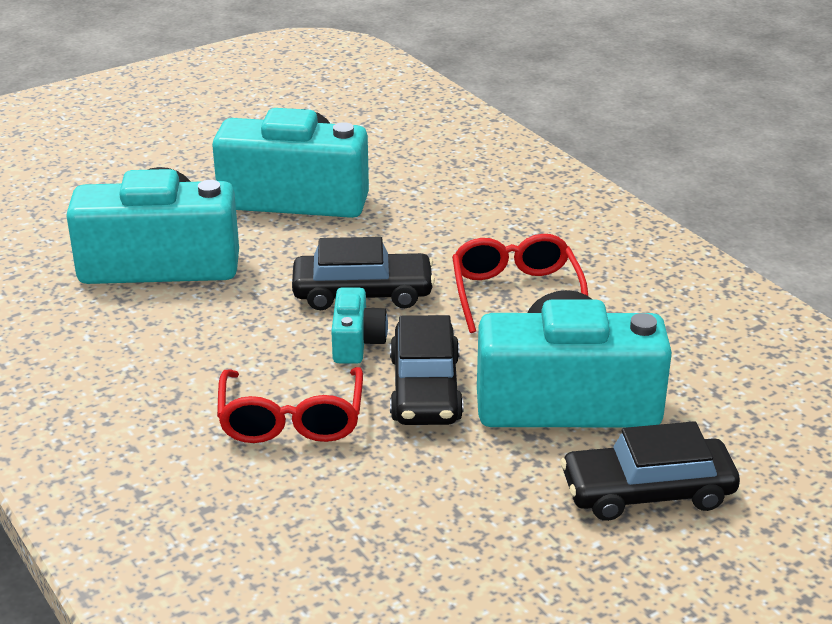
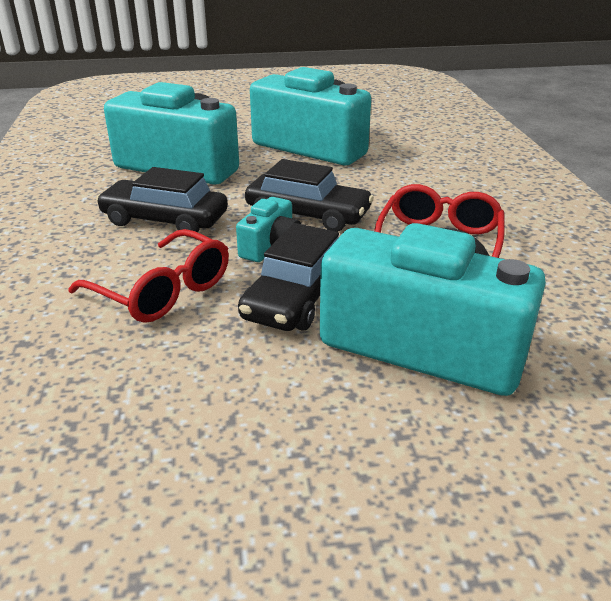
camera: 25 degrees right, 0 degrees up
(291, 420) = (163, 291): red glasses -> red glasses turned 75 degrees counterclockwise
(647, 492) = (454, 467): black car -> black car (165, 220)

